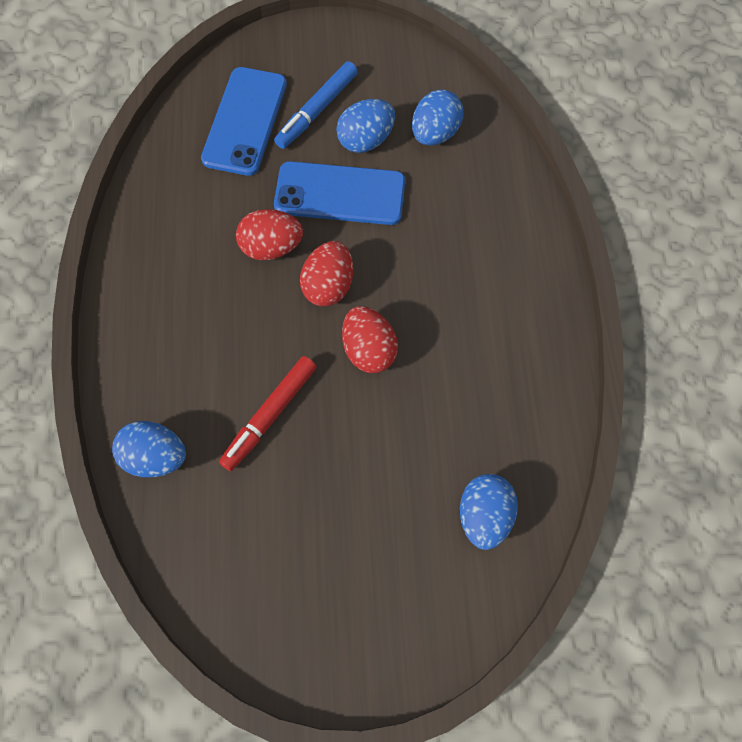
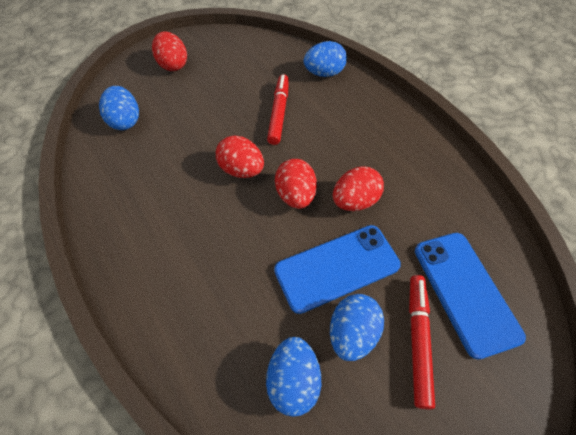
camera: 150 degrees right, 10 degrees down
(317, 110) = (418, 340): blue marker -> red marker
(368, 611) = (173, 65): none -> red egg

